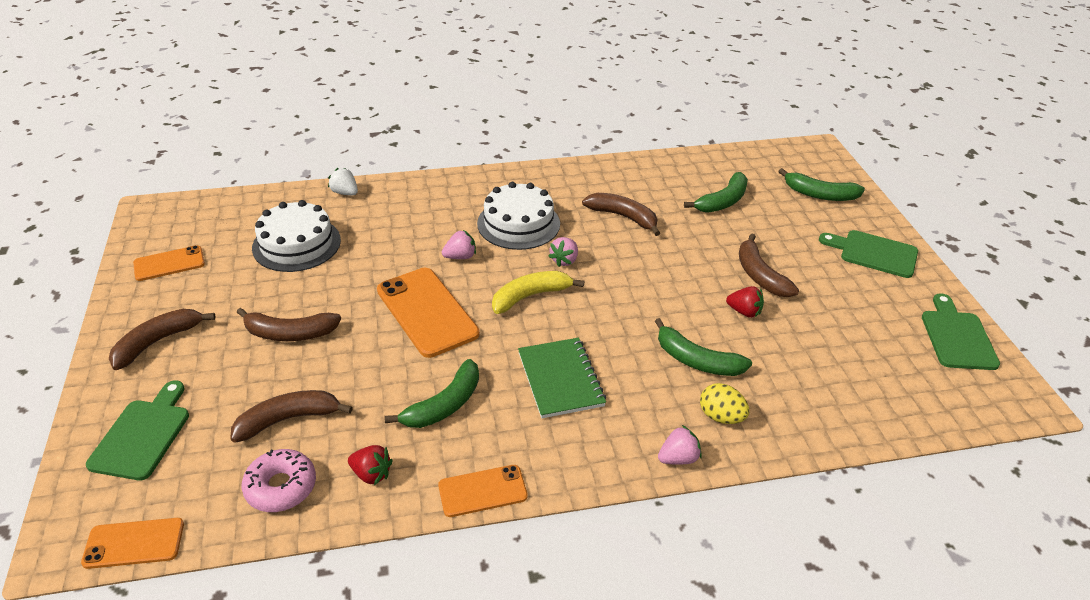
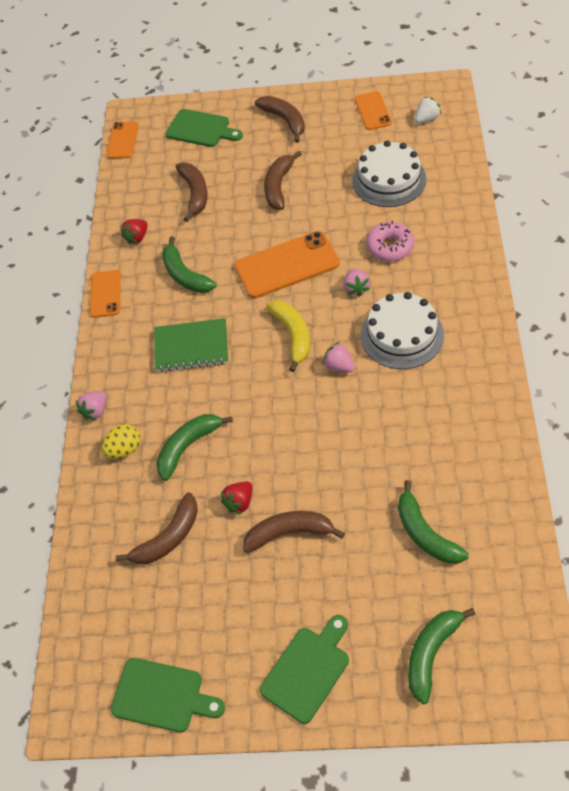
camera: 110 degrees right, 15 degrees up
(281, 487) = (141, 196): pink donut -> pink donut (390, 247)
(345, 193) = (464, 205): white strawberry -> white strawberry (426, 119)
(623, 217) = (404, 426): brown banana -> brown banana (168, 537)
(678, 458) = (95, 411): pink strawberry -> pink strawberry turned 45 degrees clockwise

